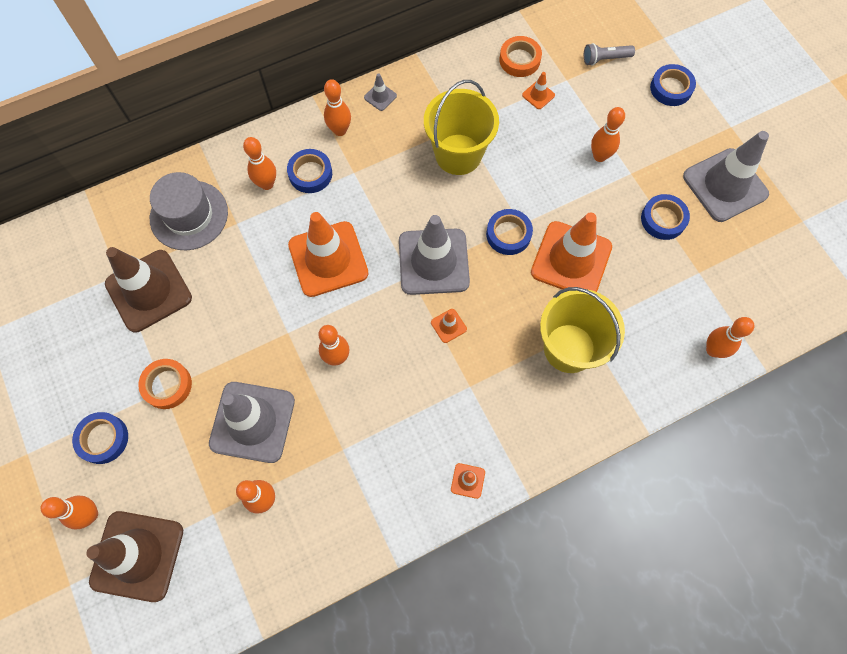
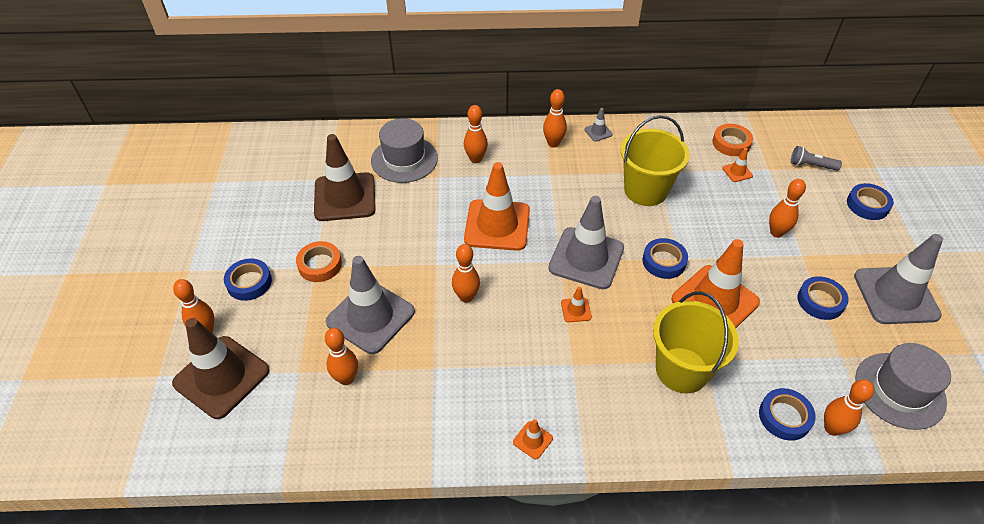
camera: 25 degrees right, 20 degrees down
(310, 174) = (514, 164): blue tape -> blue tape (784, 417)
(755, 286) = (899, 390): none -> grey hat

